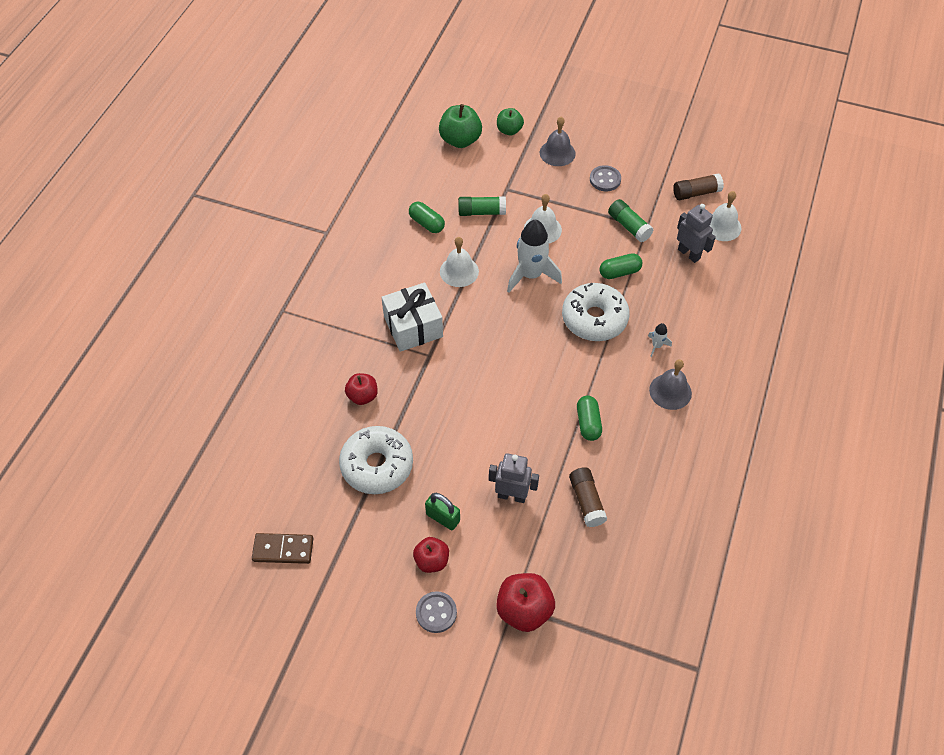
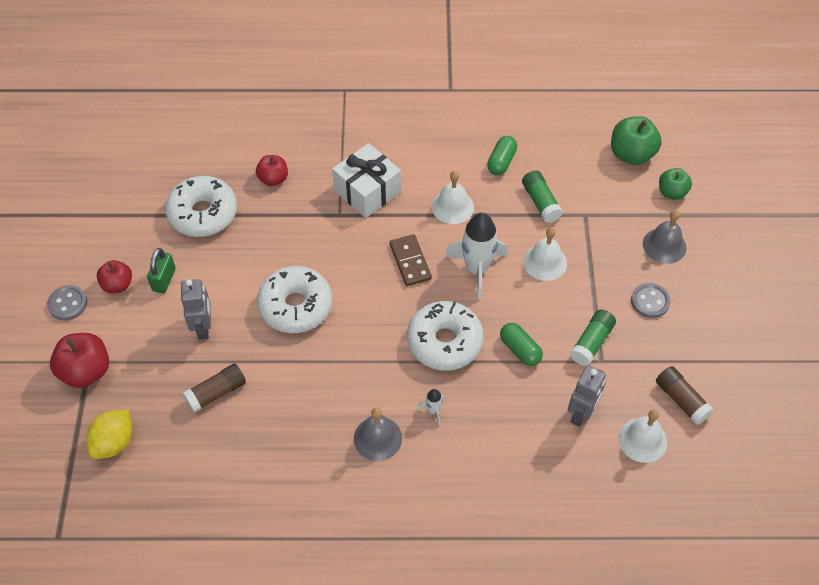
camera: 70 degrees right, 0 degrees up
(283, 549) = (101, 176): brown domino -> brown domino (410, 262)
(517, 415) = (295, 306): none -> white donut
(588, 423) = (309, 370): green capsule -> none
(612, 599) = (114, 442): none -> yellow lemon

